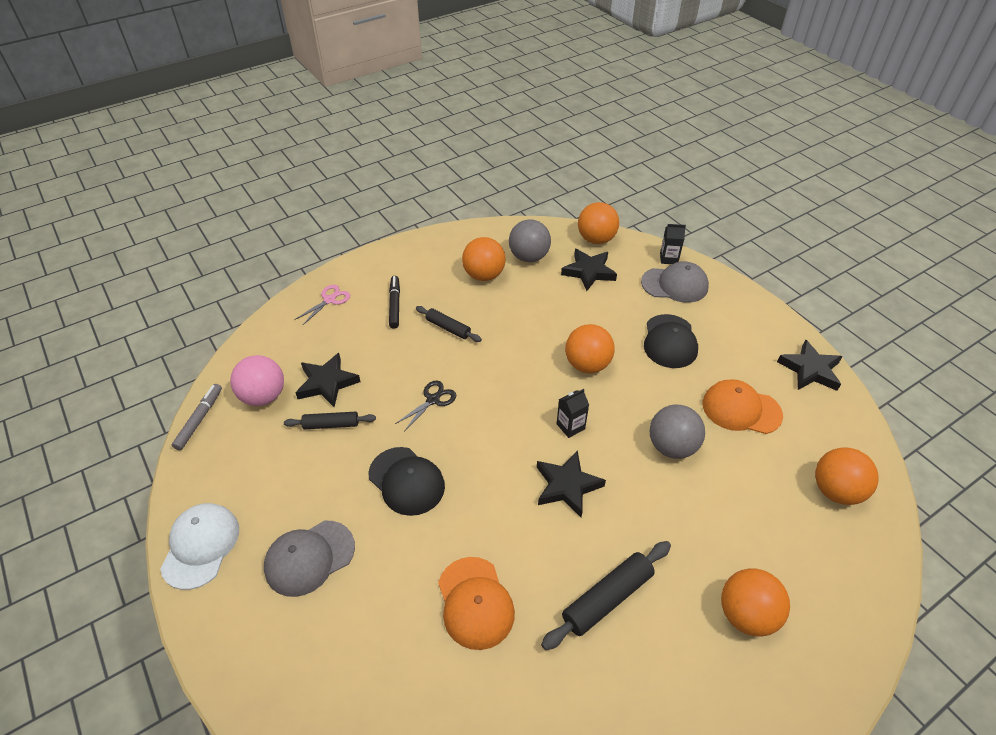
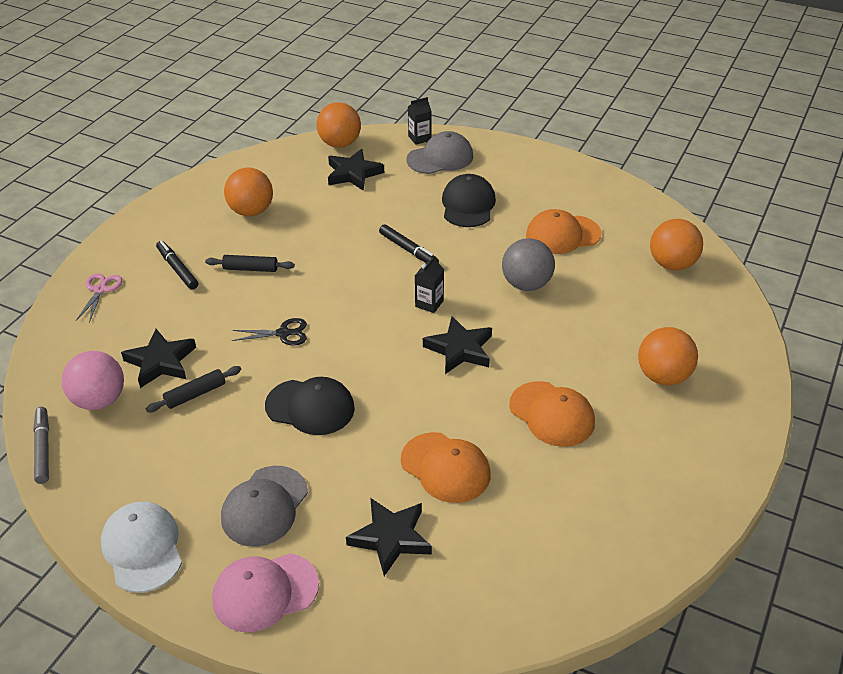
camera: 30 degrees left, 5 degrees down
(254, 642) = (265, 592): none -> pink cap
(433, 400) = (283, 333): black scissors -> black scissors turned 75 degrees clockwise
(529, 257) = (285, 180): grey ball -> none
(587, 365) = (408, 250): orange ball -> black marker
(607, 598) = (552, 414): black rolling pin -> orange cap
(670, 341) = (468, 205): black cap -> black cap turned 150 degrees counterclockwise
(810, 370) = (597, 185): black star -> black star (391, 538)

